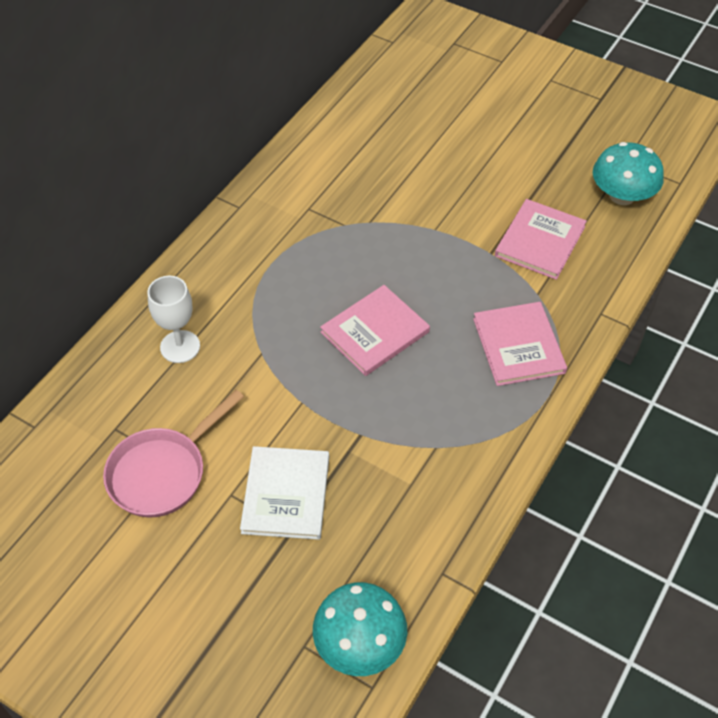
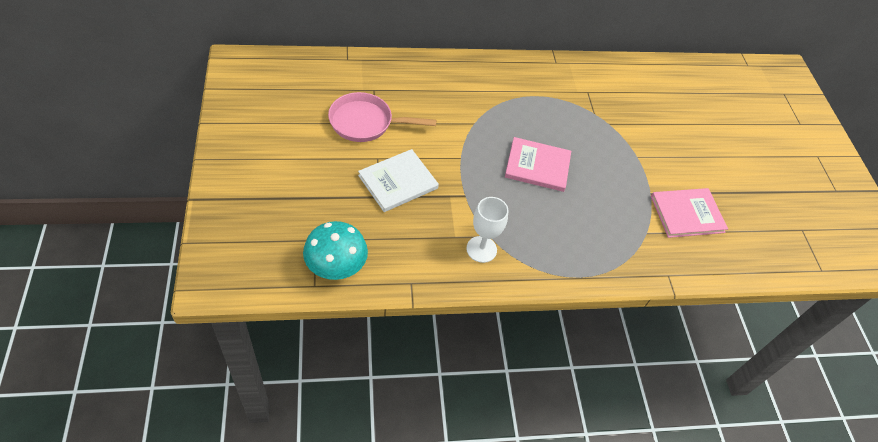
camera: 45 degrees right, 0 degrees up
(180, 347) = (445, 87): white goblet -> white goblet (481, 249)
(518, 345) = (599, 242): pink book -> none
(622, 195) = (772, 241): turquoise mushroom -> none

